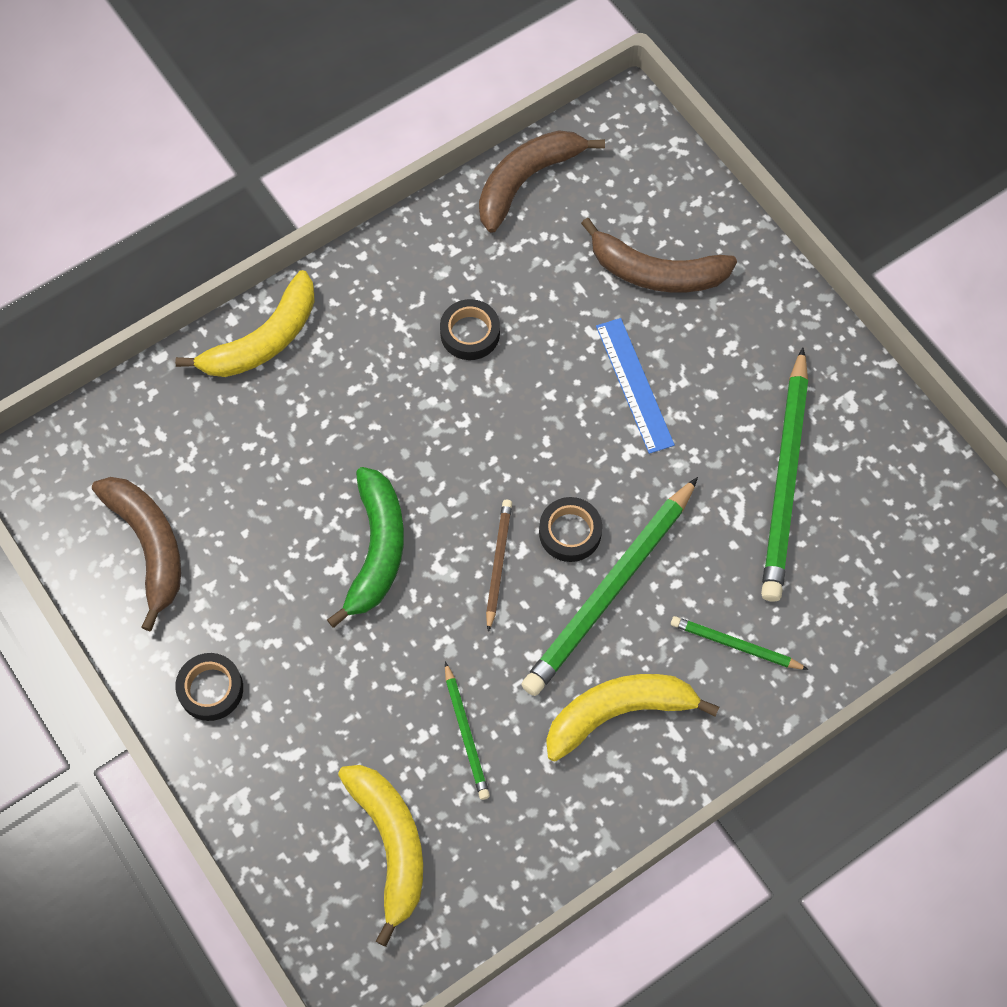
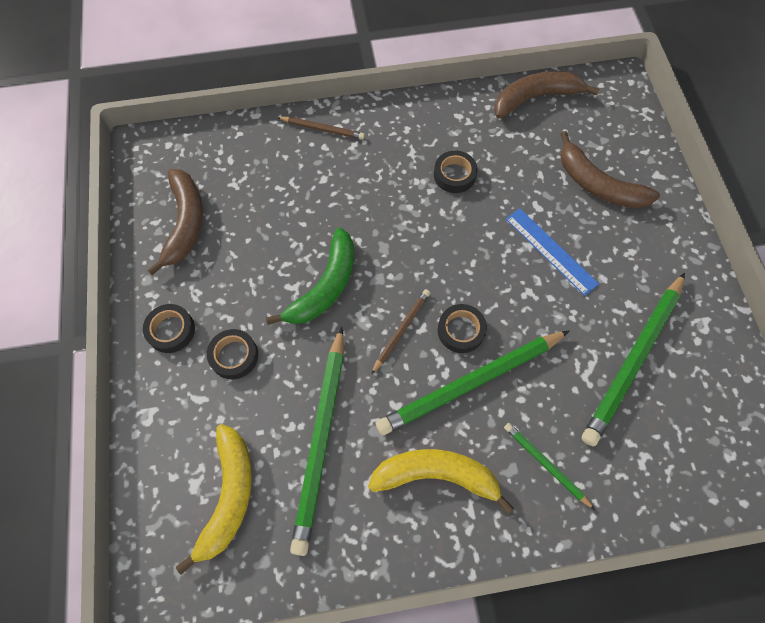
camera: 25 degrees right, 0 degrees up
(264, 340) = (322, 129): yellow banana -> brown pencil
(308, 684) = (234, 356): none -> black tape
(466, 733) = (321, 439): green pencil -> green pencil, size x2.02
(634, 385) = (551, 251): blue ruler -> blue ruler turned 45 degrees counterclockwise

